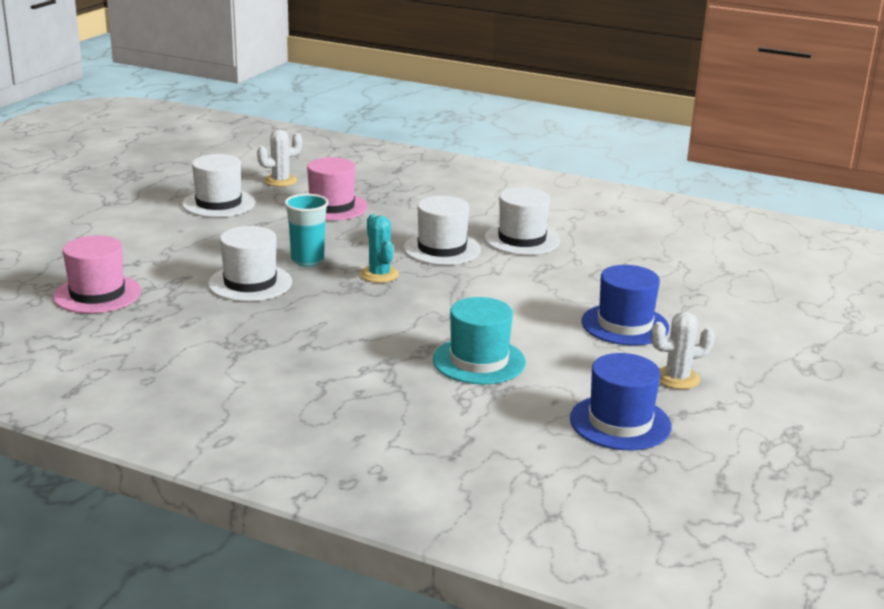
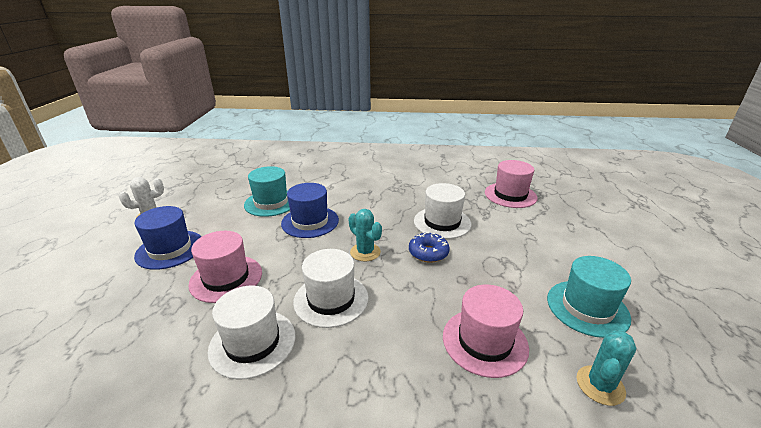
camera: 160 degrees right, 5 degrees up
(218, 203) = (587, 308): white hat -> turquoise hat
(280, 181) = (600, 385): white cactus -> turquoise cactus
(307, 260) = (428, 253): turquoise cup -> blue donut
(548, 283) = (226, 278): none -> pink hat
(620, 422) = (195, 187): blue hat -> blue hat (310, 222)

